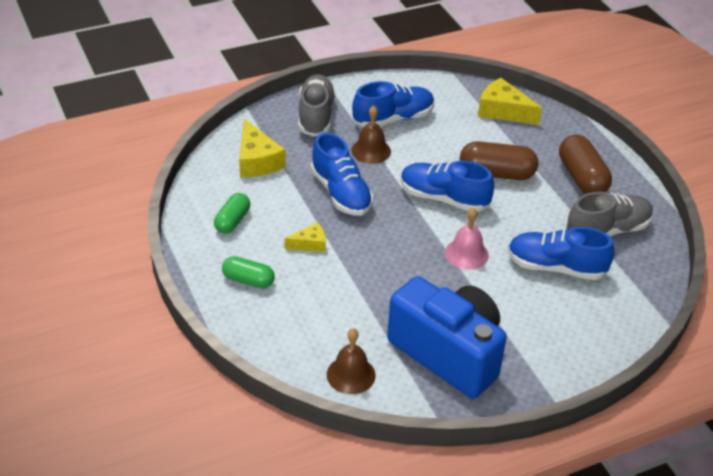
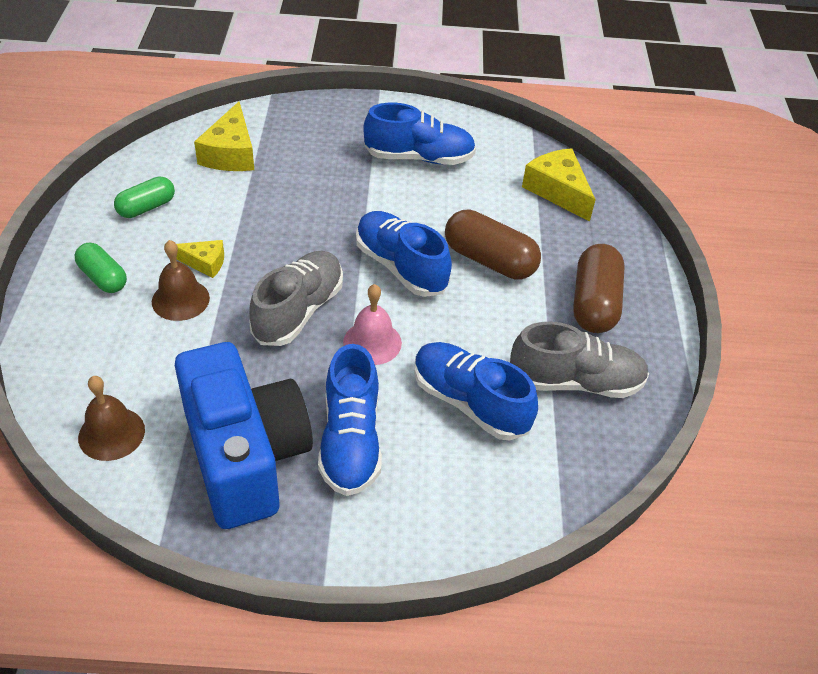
camera: 25 degrees right, 5 degrees up
(316, 116) = (335, 127): grey shoe -> grey shoe (298, 311)
(341, 193) = (289, 219): blue shoe -> blue shoe (350, 441)
(371, 151) = (363, 184): brown bell -> brown bell (180, 299)

